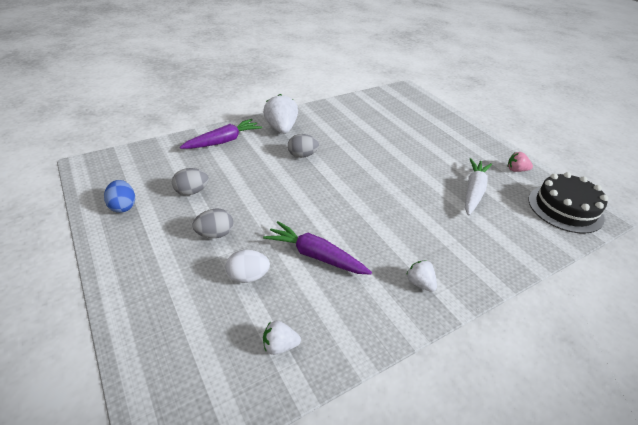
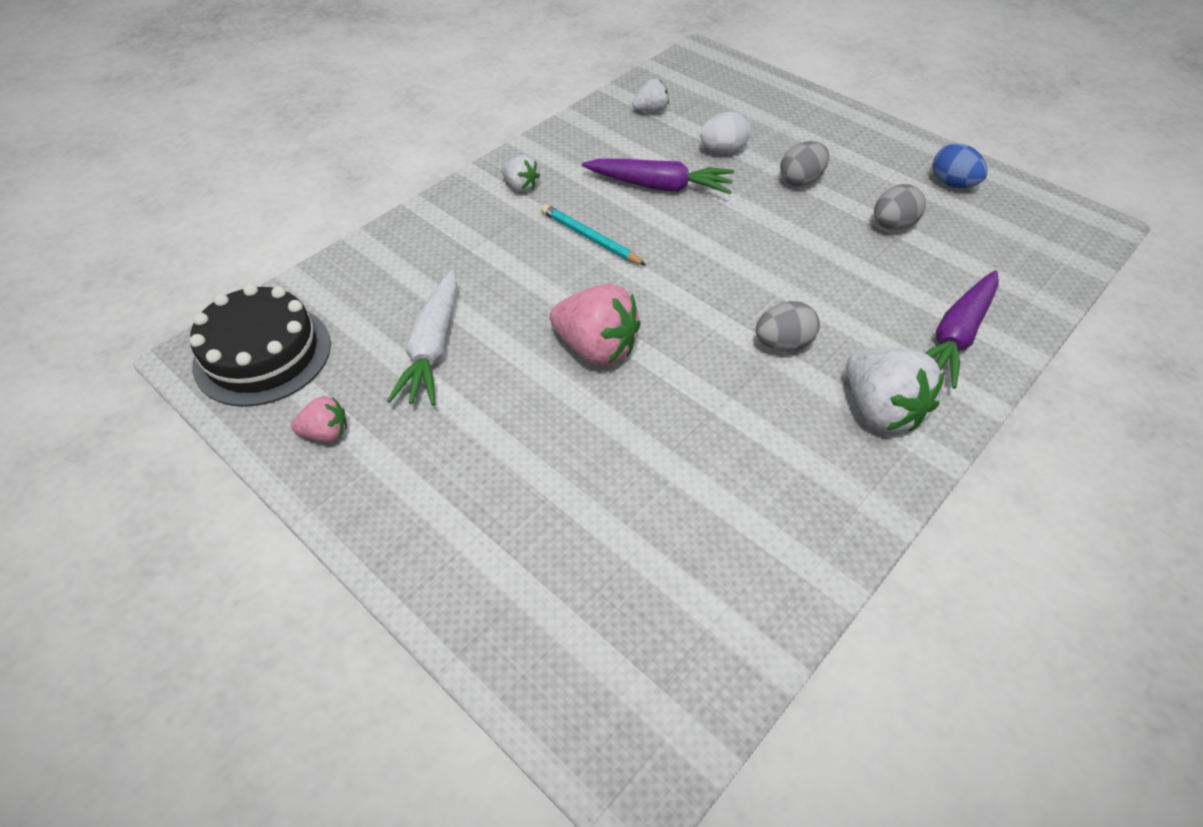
camera: 165 degrees right, 10 degrees up
(378, 229) = (590, 238): none -> turquoise pencil
(391, 173) = (596, 348): none -> pink strawberry

